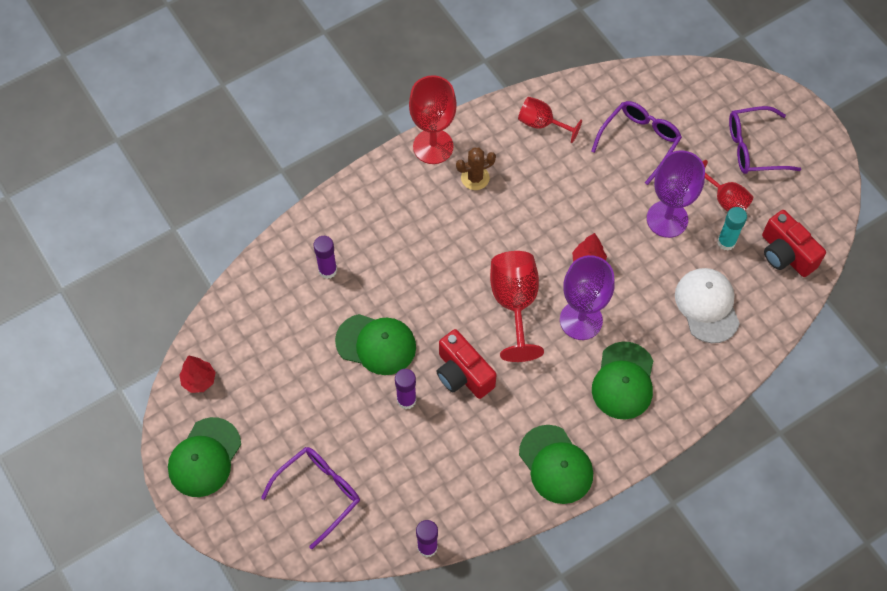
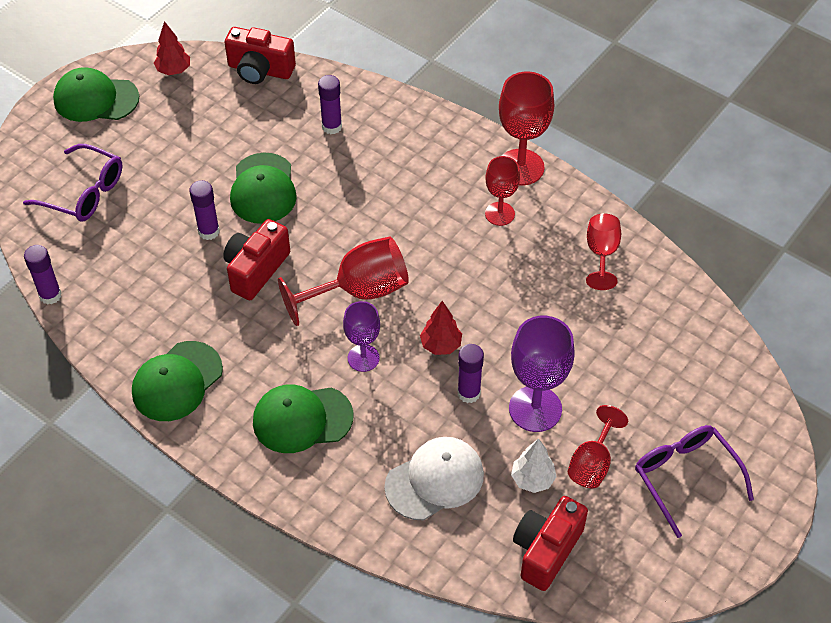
camera: 70 degrees right, 10 degrees down
(233, 308) = (260, 70): none -> red camera
(475, 178) = (499, 214): brown cactus -> red goblet
(581, 320) = (363, 358): purple goblet -> purple goblet, size x0.62
(638, 258) = (469, 393): none -> purple glue stick
(640, 141) = (629, 354): purple glasses -> none
(726, 242) = (532, 479): turquoise glue stick -> white tree

